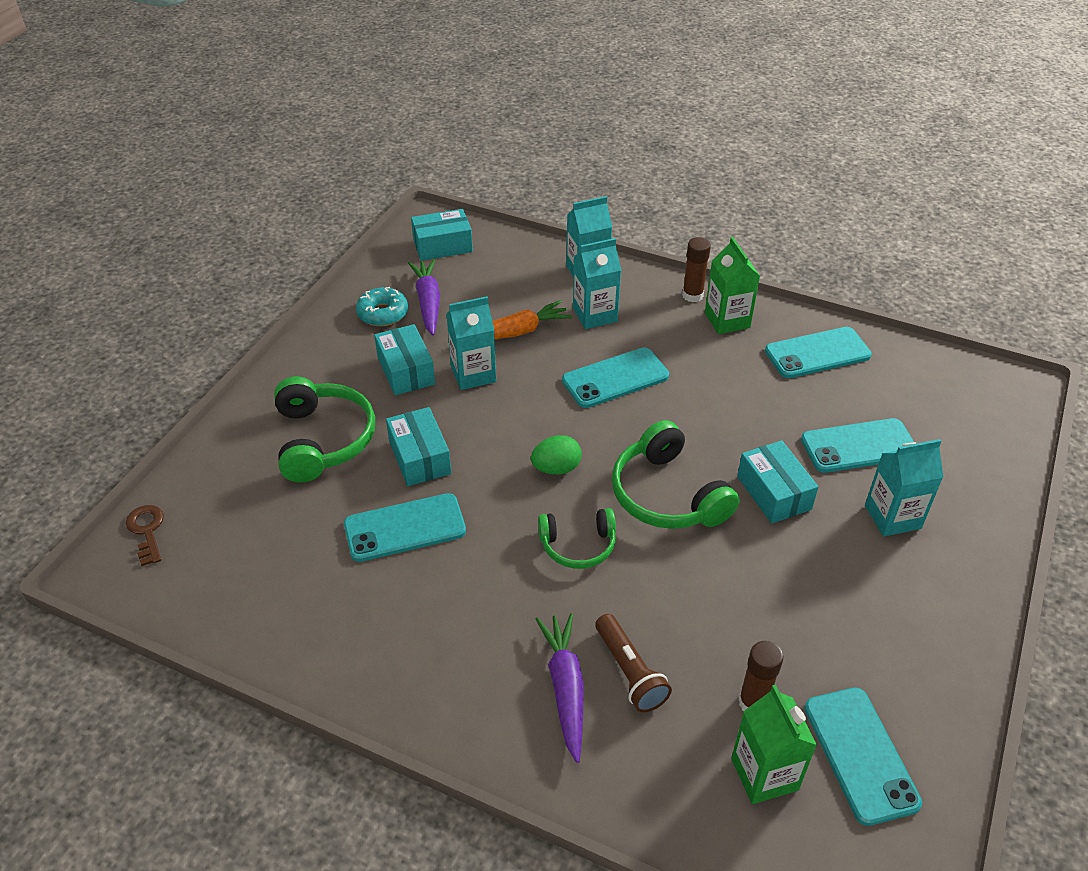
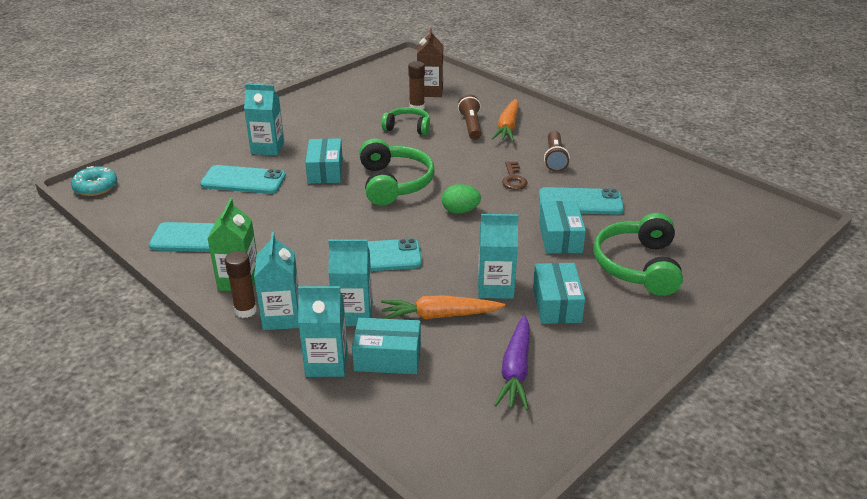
camera: 160 degrees left, 10 degrees down
(147, 531) = (772, 237): brown key -> brown key (513, 179)
(382, 313) = (568, 369): turquoise donut -> turquoise donut (95, 187)
(442, 246) = (474, 446): turquoise box -> turquoise box (387, 357)
(462, 618) = (554, 158): none -> brown flashlight
(565, 688) = (508, 127): purple carrot -> orange carrot
(578, 545) = (469, 173): green headphones -> green headphones (408, 127)
(655, 297) = (282, 317): none -> turquoise carton
(764, 774) = (430, 91): green carton -> brown carton
(860, 754) = (382, 88): turquoise phone -> none

